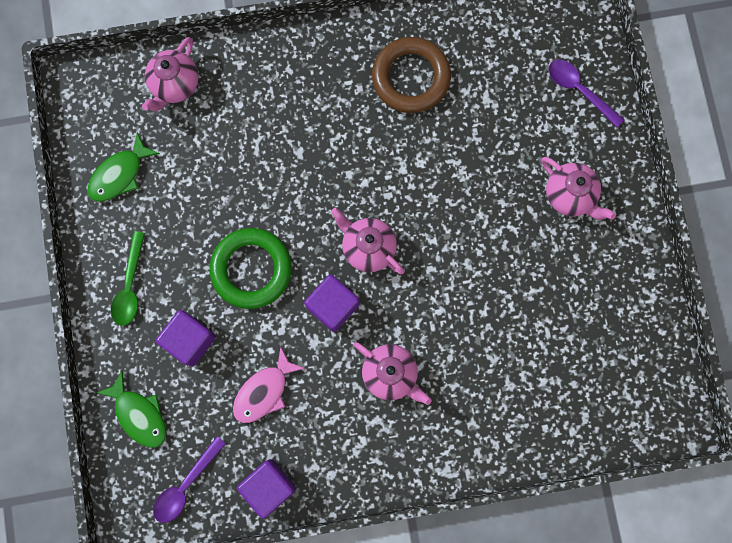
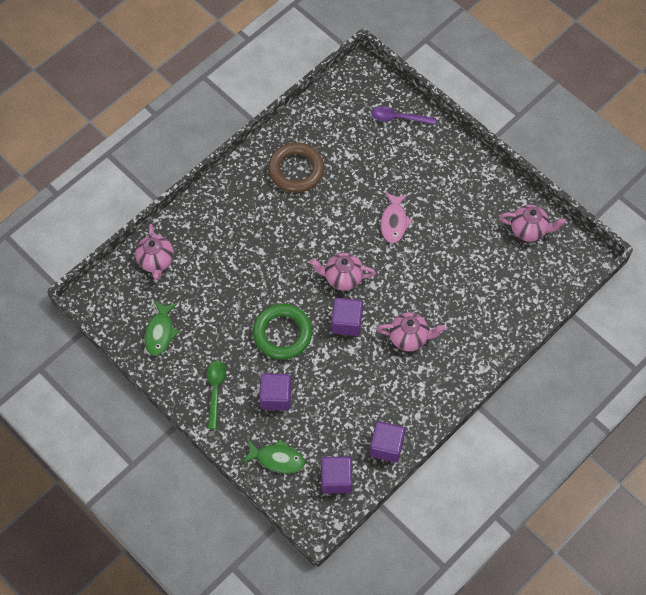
camera: 35 degrees left, 15 degrees down
(130, 286) = (215, 390): green spoon -> green spoon turned 150 degrees counterclockwise
(186, 485) = (336, 479): purple spoon -> purple cube
(264, 391) = (342, 396): pink fish -> pink fish (394, 222)
(570, 195) = (436, 177): pink teapot -> pink teapot (529, 230)

